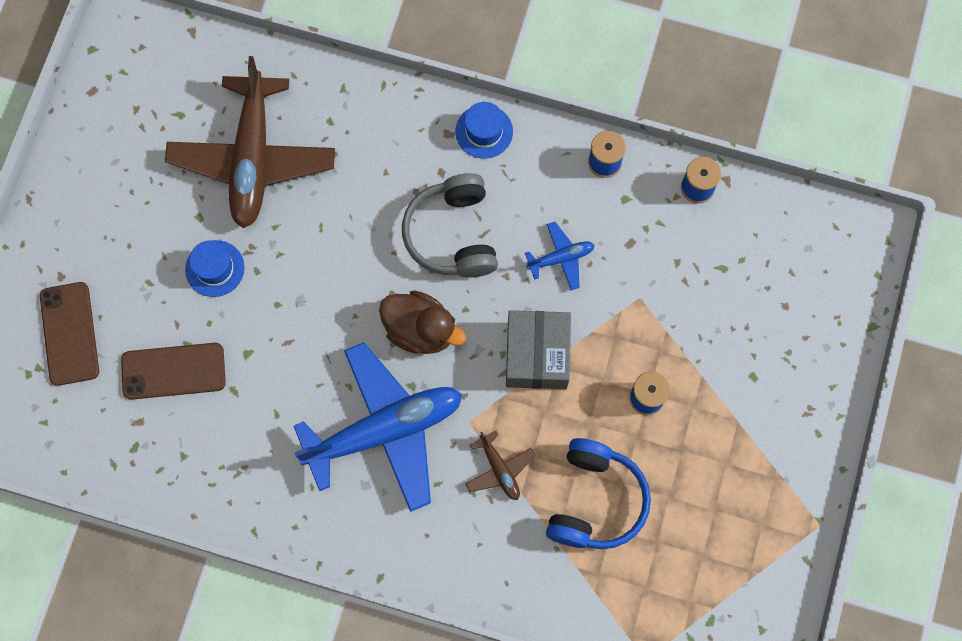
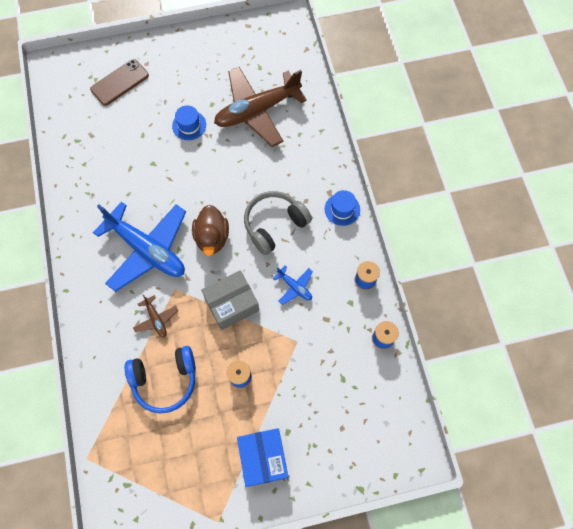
camera: 60 degrees right, 5 degrees down
(173, 371) = (125, 136): brown phone -> none
(499, 469) = (156, 319): brown plane -> brown plane turned 60 degrees counterclockwise
(770, 425) = (263, 458): none -> blue box

